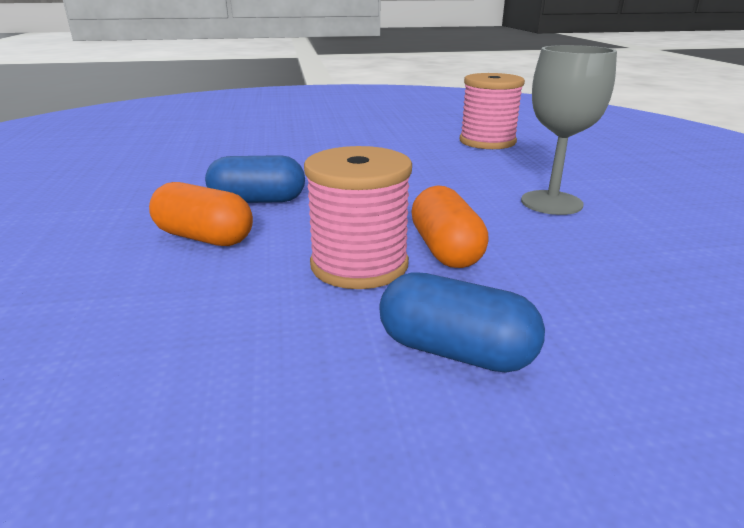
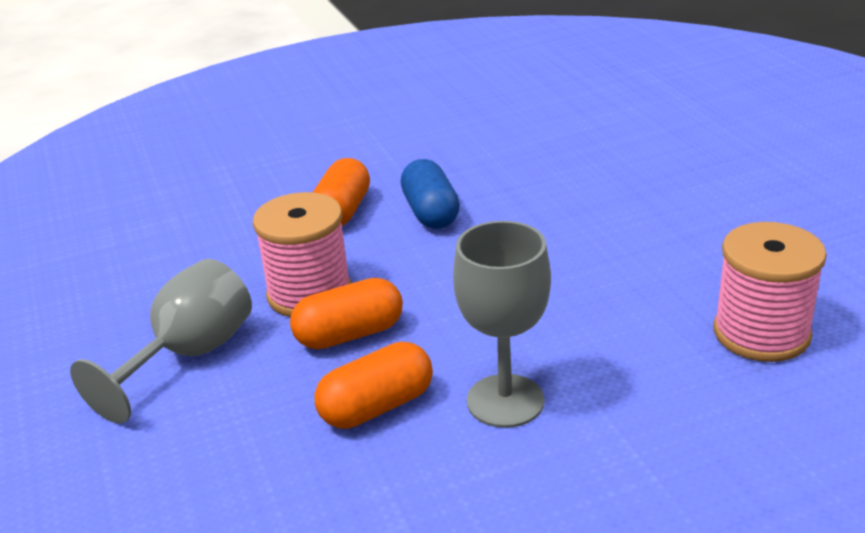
camera: 80 degrees right, 5 degrees up
(455, 351) = (189, 356): blue capsule -> grey goblet
(560, 246) = (377, 407): none -> orange capsule

